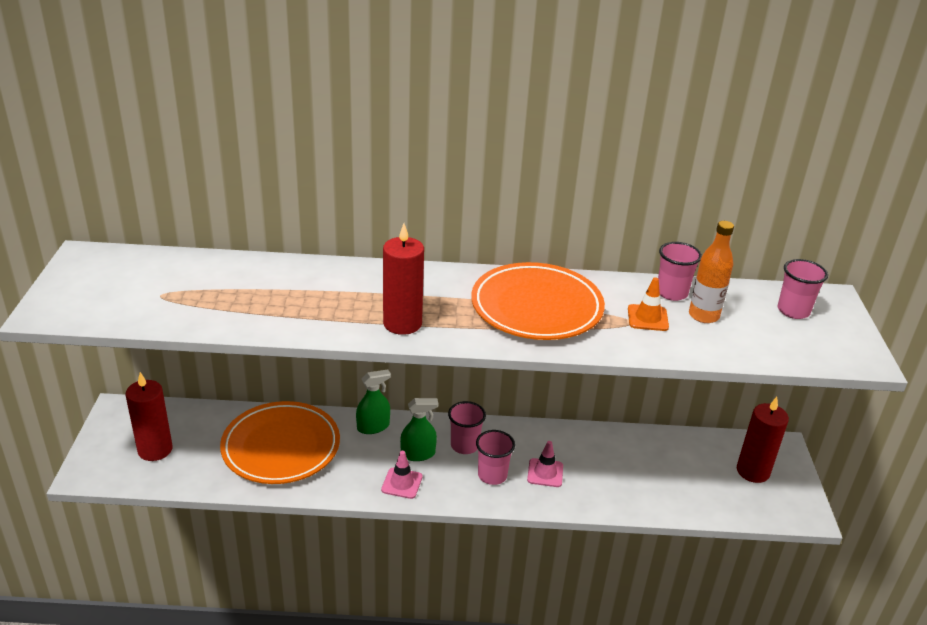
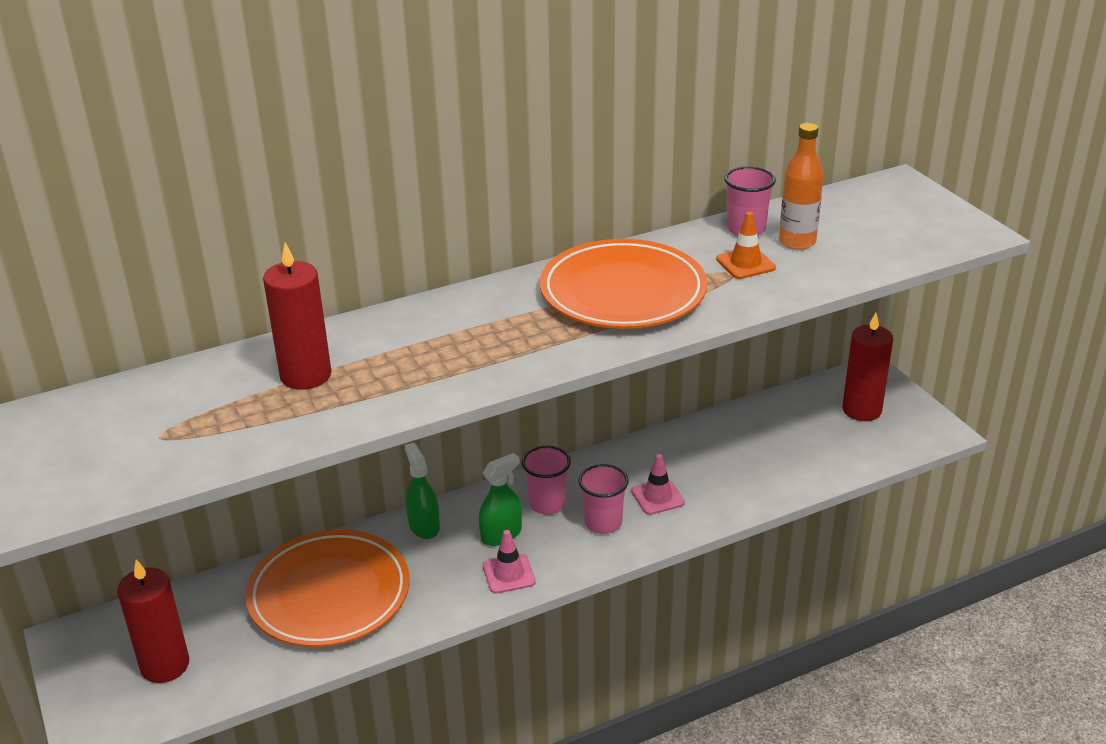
camera: 25 degrees left, 0 degrees up
(373, 427) = (424, 526): green spray bottle -> green spray bottle turned 60 degrees counterclockwise
(402, 323) = (493, 362): red candle -> red candle (305, 375)
(793, 311) = (875, 208): pink cup -> none

